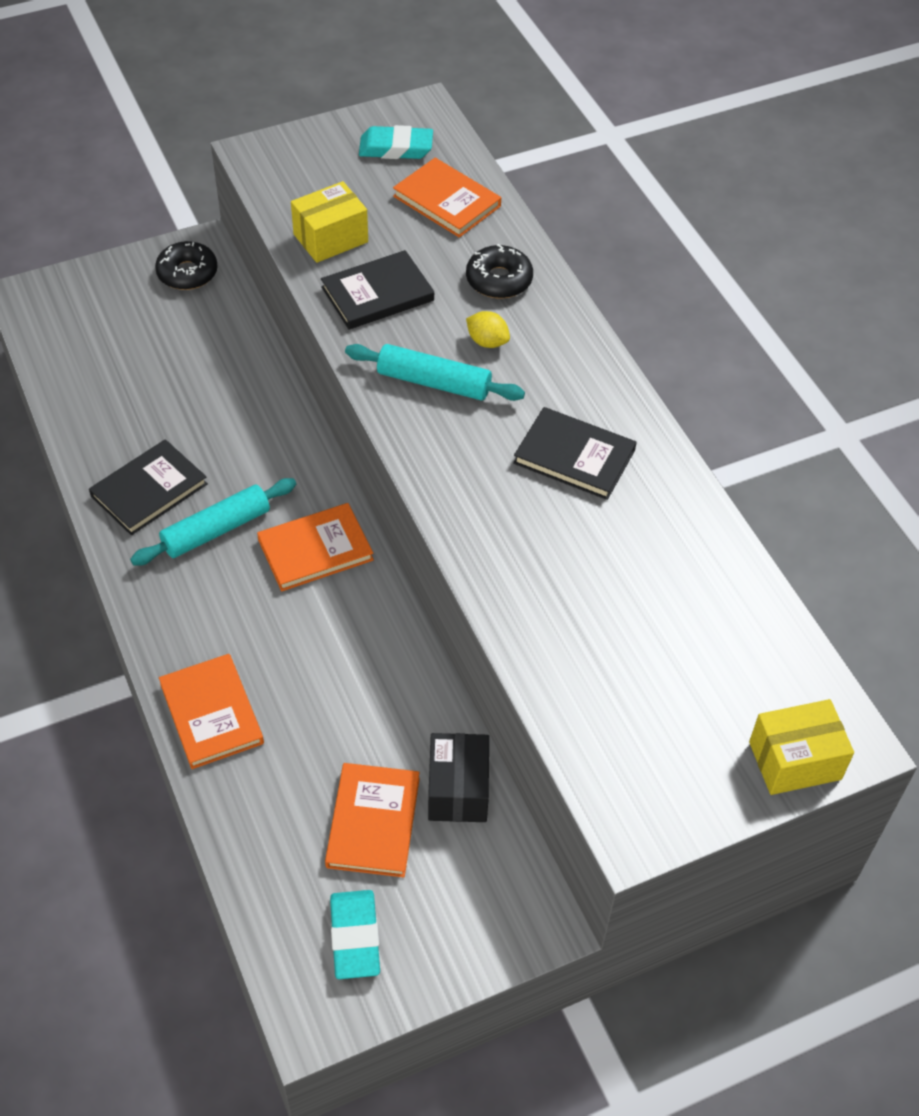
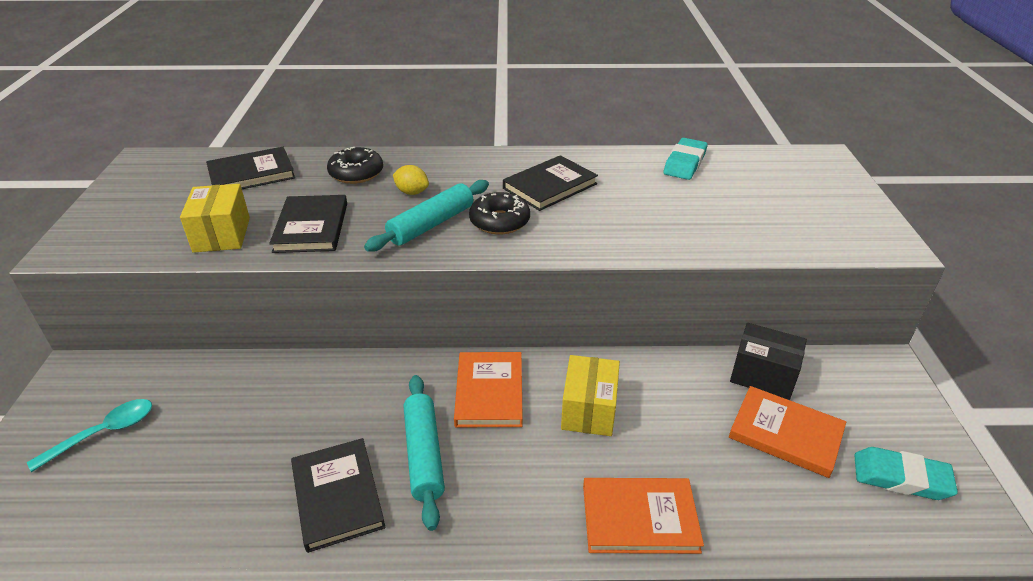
camera: 65 degrees left, 15 degrees down
(148, 309) = (104, 433): none -> turquoise spoon
(187, 273) = (92, 390): black donut -> black donut (499, 221)
(396, 148) = (165, 181): turquoise eraser -> turquoise eraser (685, 163)
(446, 201) = (251, 174): orange book -> black book
(487, 342) = (412, 192): yellow lemon -> yellow lemon turned 60 degrees clockwise
(795, 760) = (837, 176): yellow box -> yellow box (589, 410)

